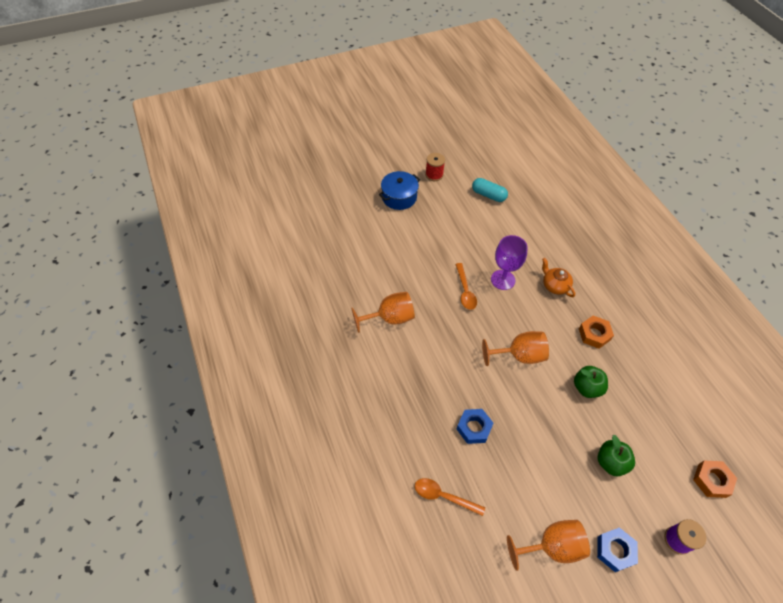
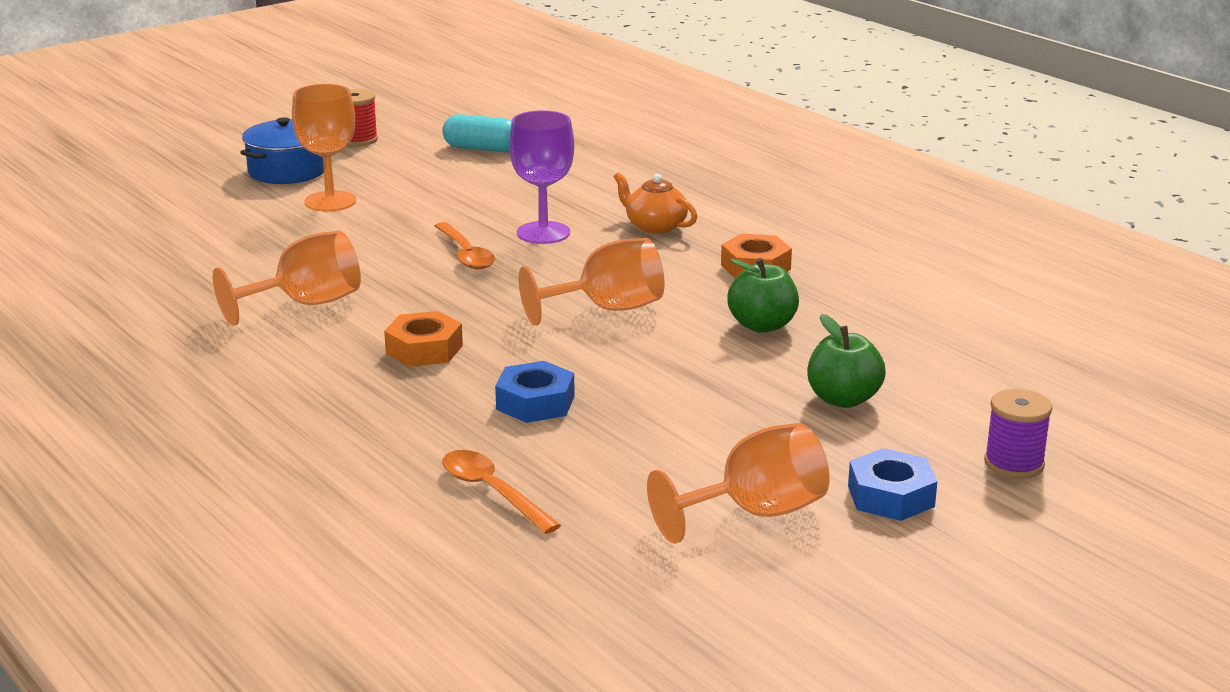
camera: 15 degrees left, 30 degrees down
(413, 229) = (330, 201): none -> orange goblet
(443, 496) = (492, 491): orange spoon -> orange spoon turned 45 degrees clockwise
(712, 480) = (1054, 389): orange nut -> orange nut (424, 349)

